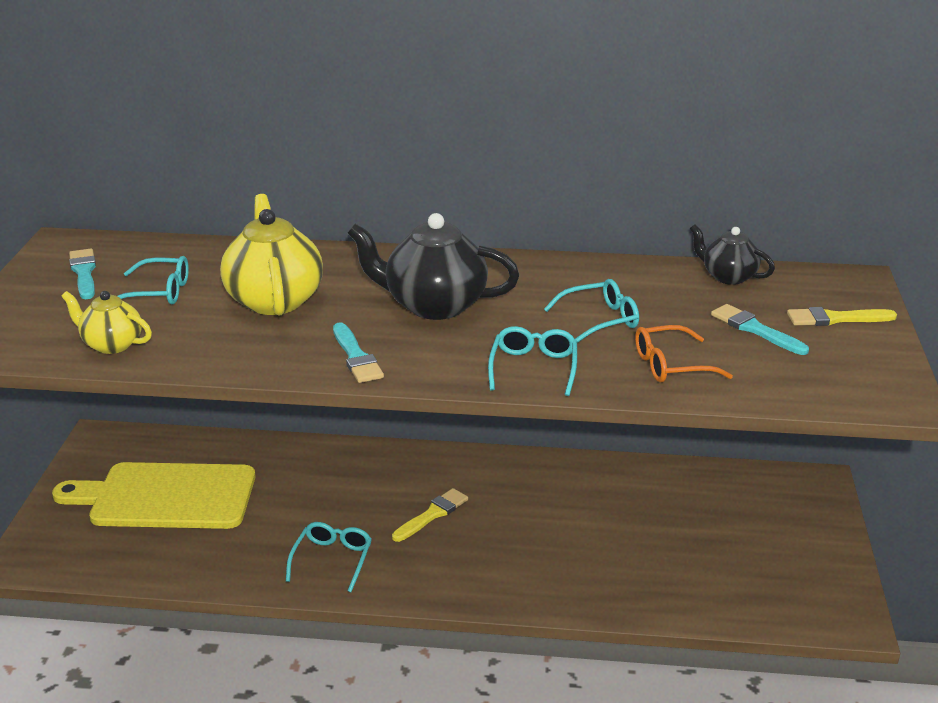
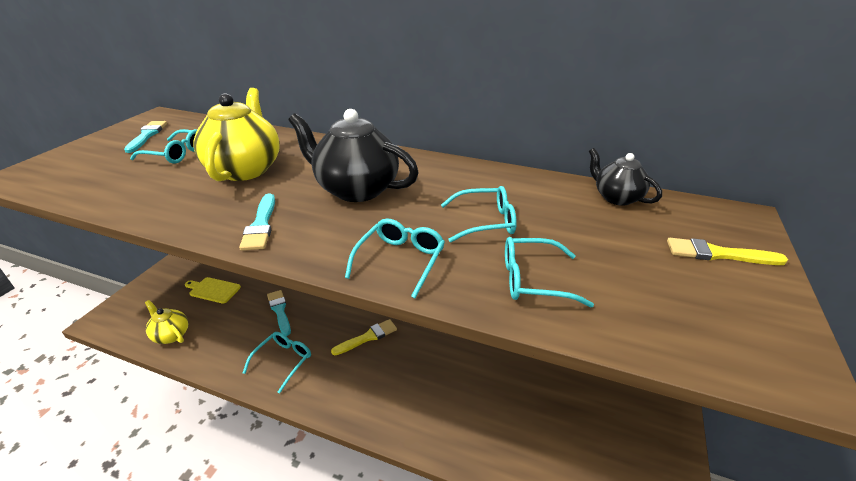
camera: 15 degrees right, 5 degrees up
(112, 344) = (102, 187): yellow teapot -> yellow teapot (171, 335)
(166, 497) = (213, 290): yellow cutting board -> yellow cutting board, size x0.45
(671, 365) = (534, 280): orange glasses -> turquoise glasses
(755, 329) = (630, 253): turquoise brush -> turquoise brush (279, 311)

